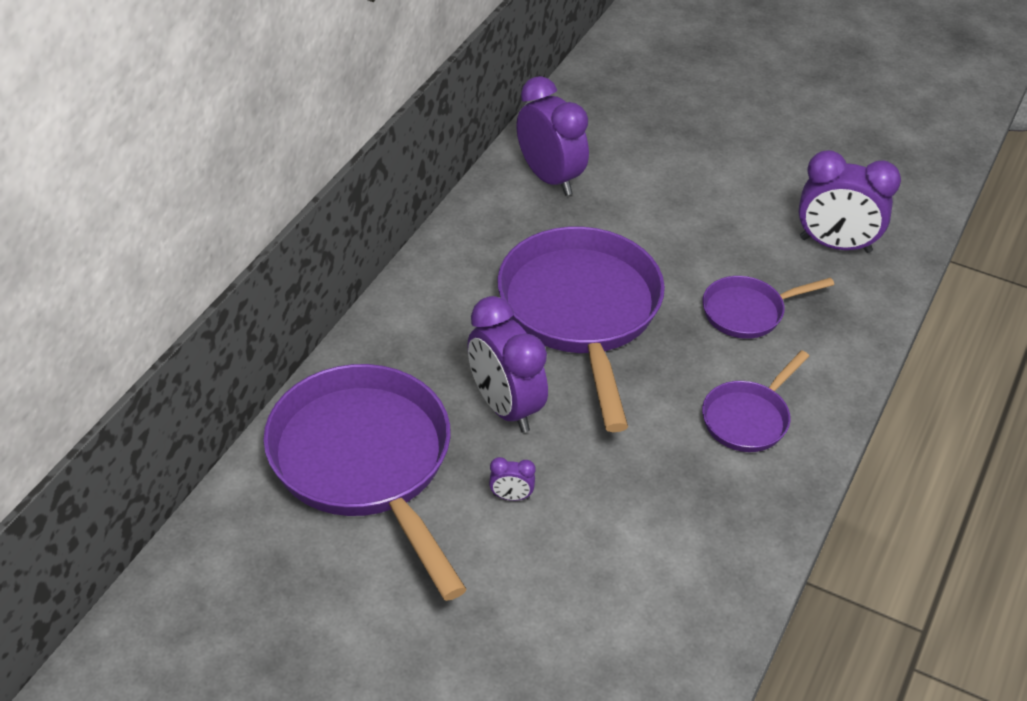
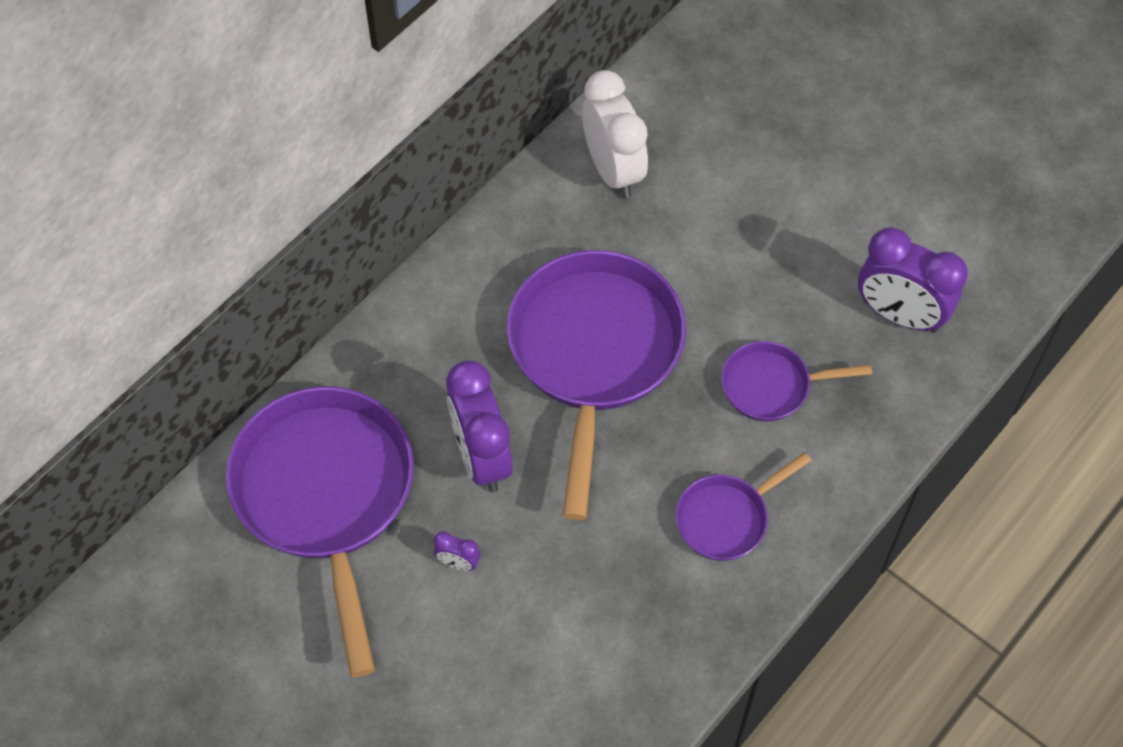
camera: 15 degrees right, 15 degrees up
(550, 178) = (613, 170): purple clock -> white clock

